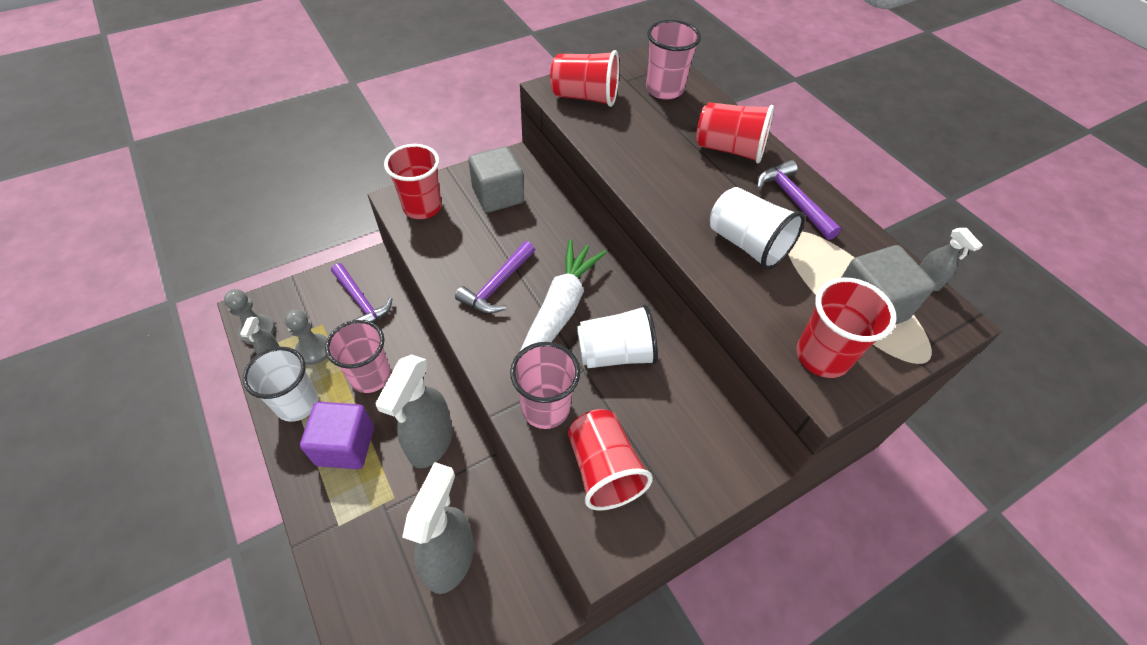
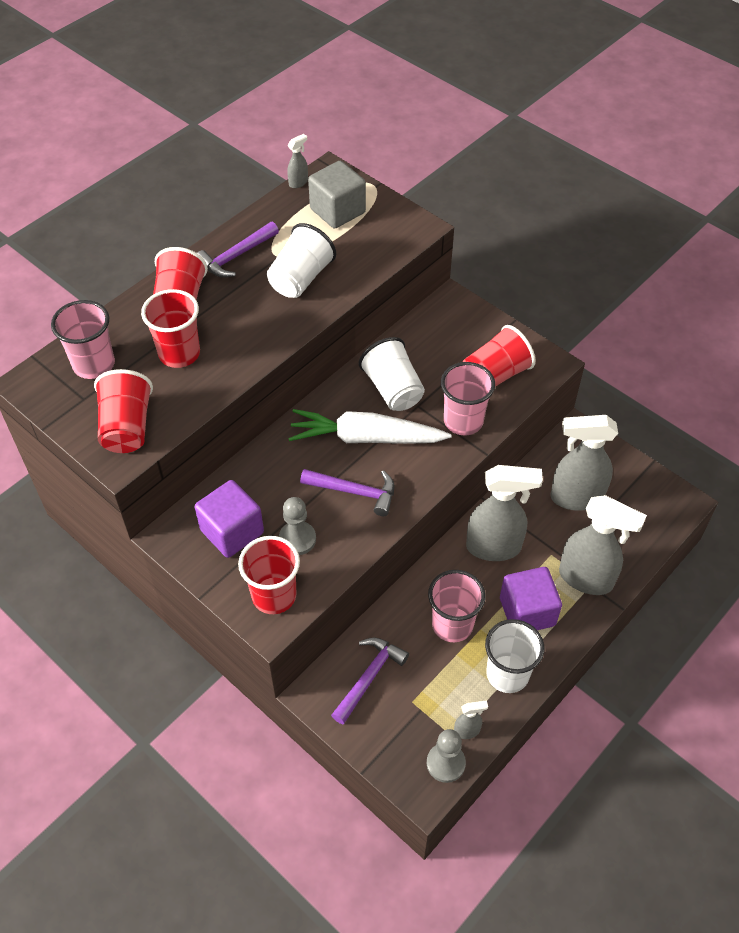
camera: 105 degrees left, 0 degrees up
(314, 350) = (445, 692): grey pawn -> grey pawn (297, 539)
(347, 522) = (586, 579): none -> grey spray bottle
(498, 195) = (232, 531): grey cube -> purple cube
(822, 356) = (393, 231): red cup -> red cup (179, 354)

